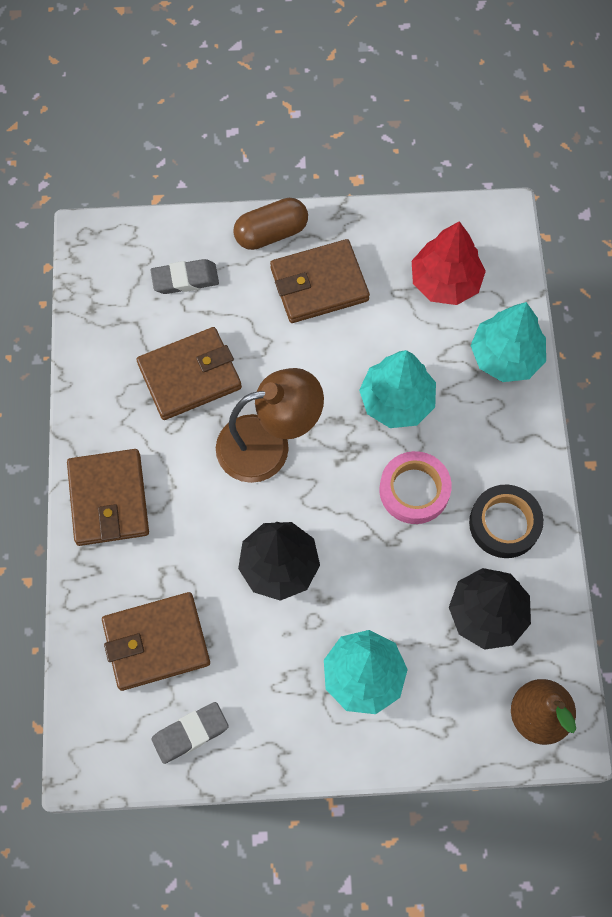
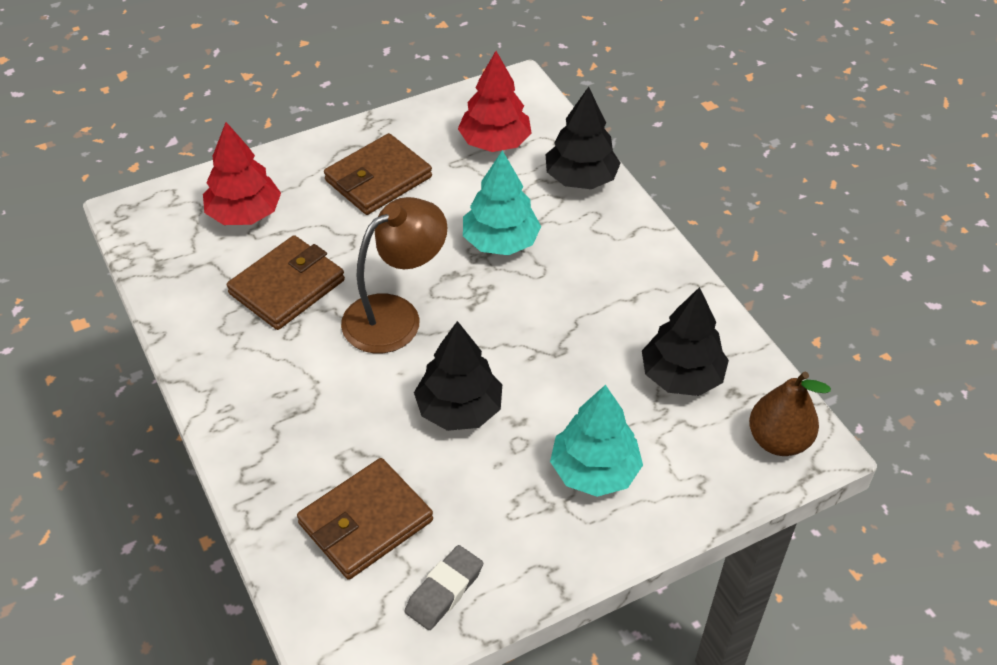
camera: 25 degrees left, 20 degrees down
(109, 499) = (252, 415): brown wallet -> none
(185, 279) = (244, 214): grey eraser -> red tree
(271, 233) = (311, 155): brown capsule -> none
(414, 490) = (556, 304): pink tape -> none
(504, 524) = (655, 301): black tape -> none
(506, 356) = (581, 178): turquoise tree -> black tree

